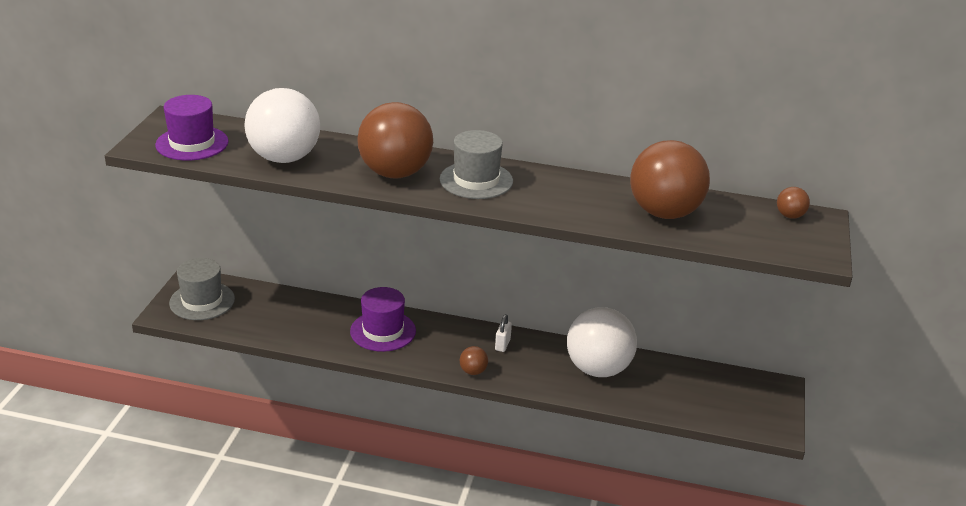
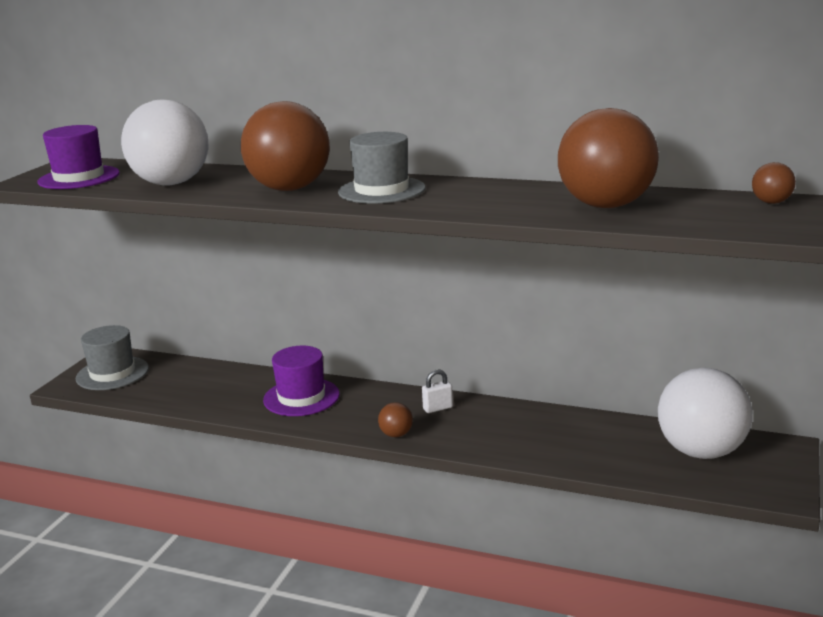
camera: 10 degrees right, 10 degrees down
(502, 345) = (438, 408): white padlock -> white padlock turned 45 degrees clockwise
(598, 369) = (550, 431): white ball -> white ball (701, 452)

